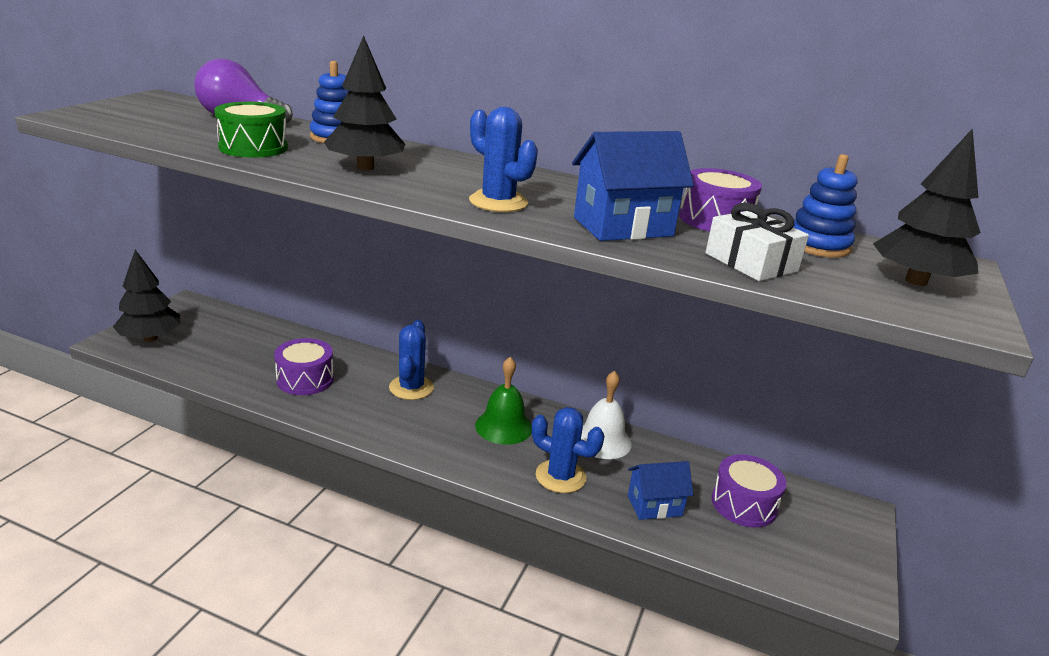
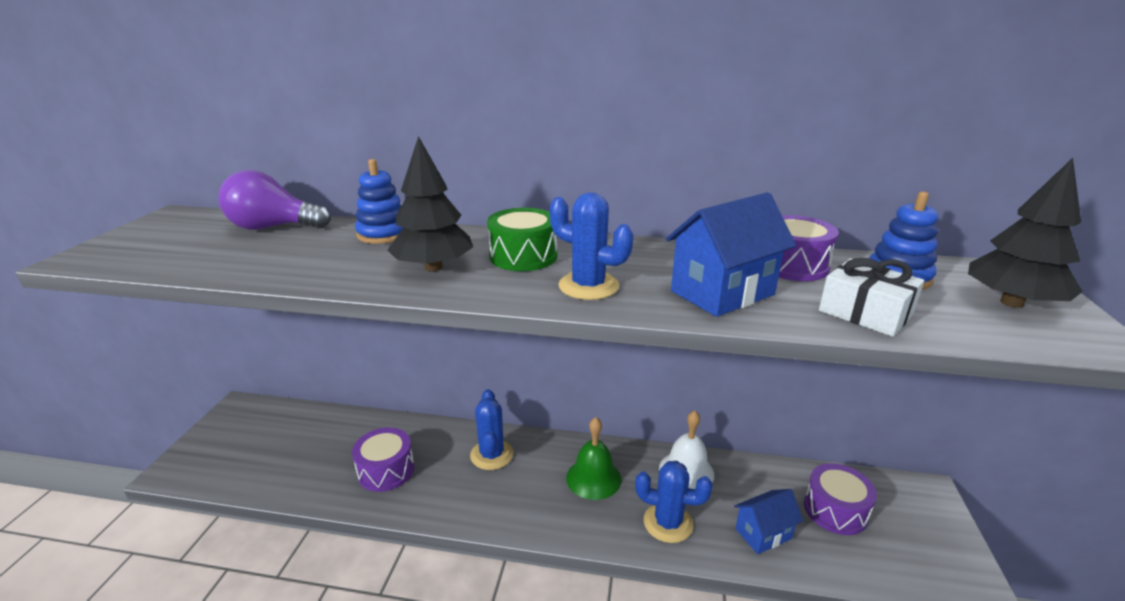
camera: 10 degrees left, 0 degrees up
(150, 338) = (211, 458): black tree -> none
(253, 147) = (305, 264): green drum -> green drum (523, 256)

